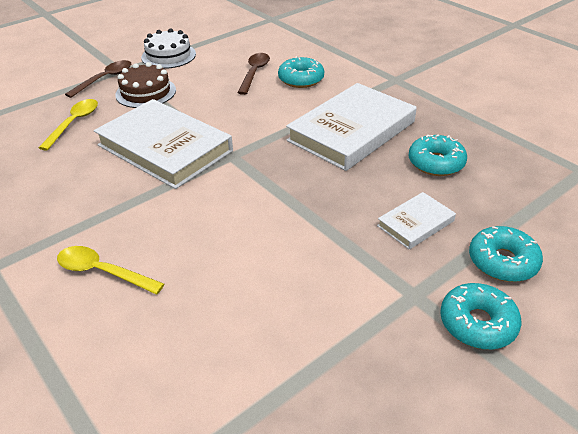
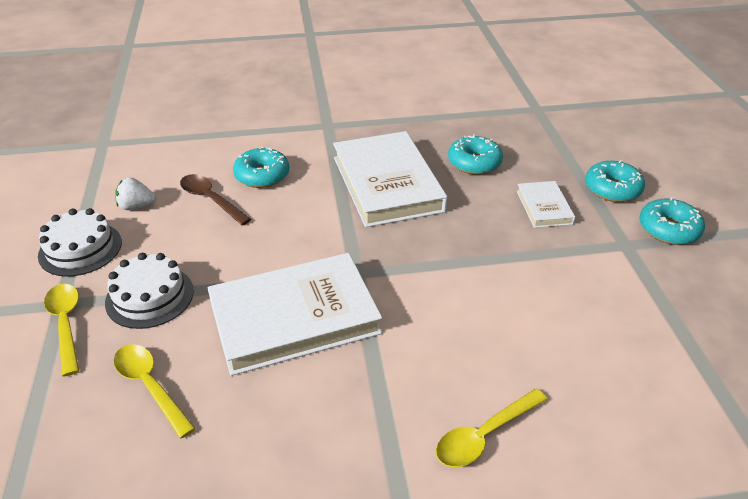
camera: 60 degrees left, 0 degrees up
(105, 79) = (66, 324): brown spoon -> yellow spoon
(146, 92) = (149, 296): brown cake -> white cake
(222, 54) = (136, 206): none -> white strawberry

